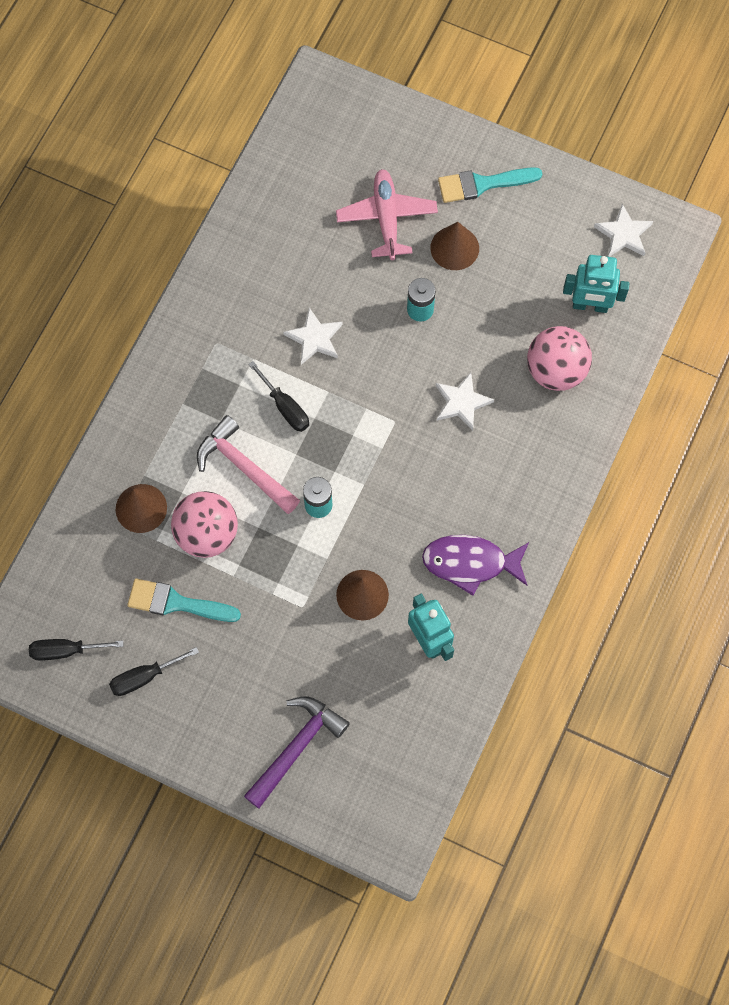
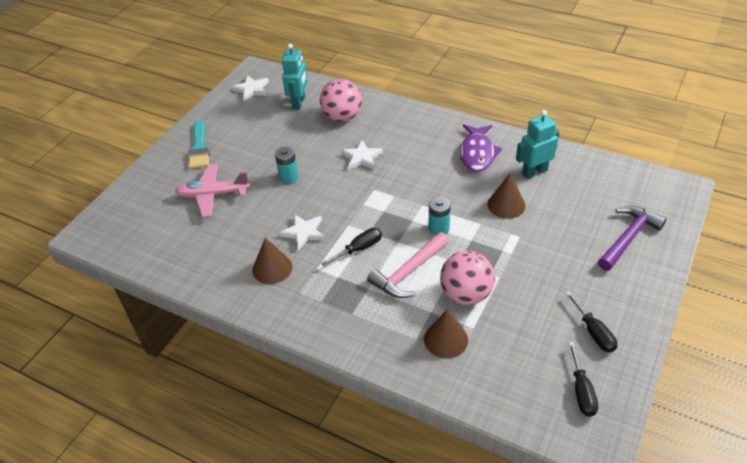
camera: 85 degrees left, 25 degrees down
(176, 603) = (526, 312): turquoise brush -> none
(296, 747) = (628, 238): purple hammer -> purple hammer turned 90 degrees clockwise
(454, 248) = (245, 161): brown cone -> brown cone (272, 268)

